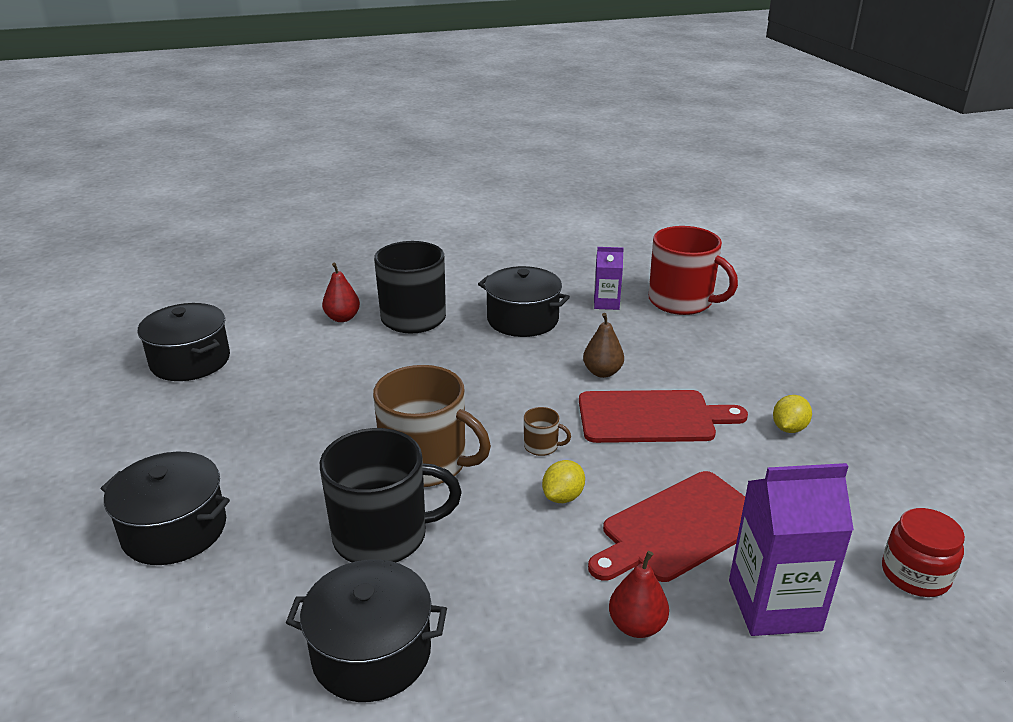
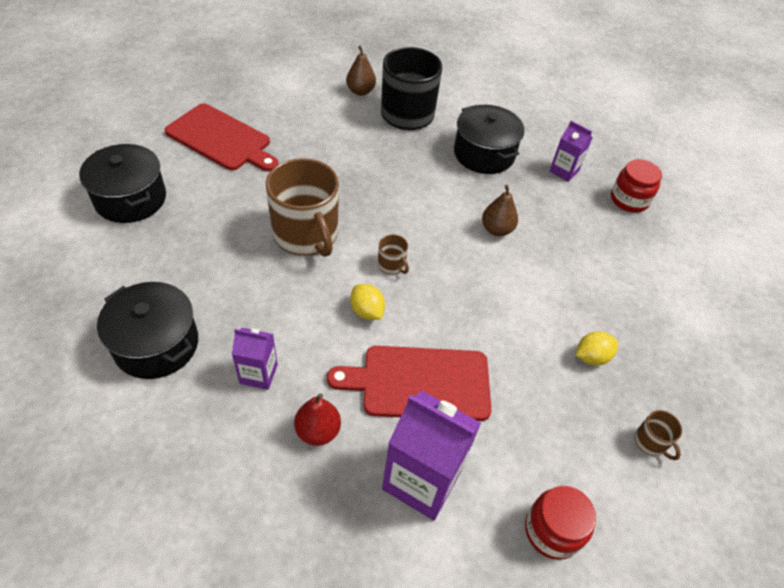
camera: 30 degrees right, 20 degrees up
(190, 361) = (239, 80): black pot -> none
(342, 318) = (360, 91): red pear -> brown pear
(383, 535) = (233, 271): black mug -> none
(519, 612) = (258, 374): none -> purple carton
(563, 497) = (367, 311): yellow lemon -> yellow lemon turned 75 degrees clockwise
(651, 417) = (493, 286): red cutting board -> red cutting board (221, 139)
(682, 301) = (629, 200): red mug -> red jar
(901, 464) = (651, 442): none -> brown mug

